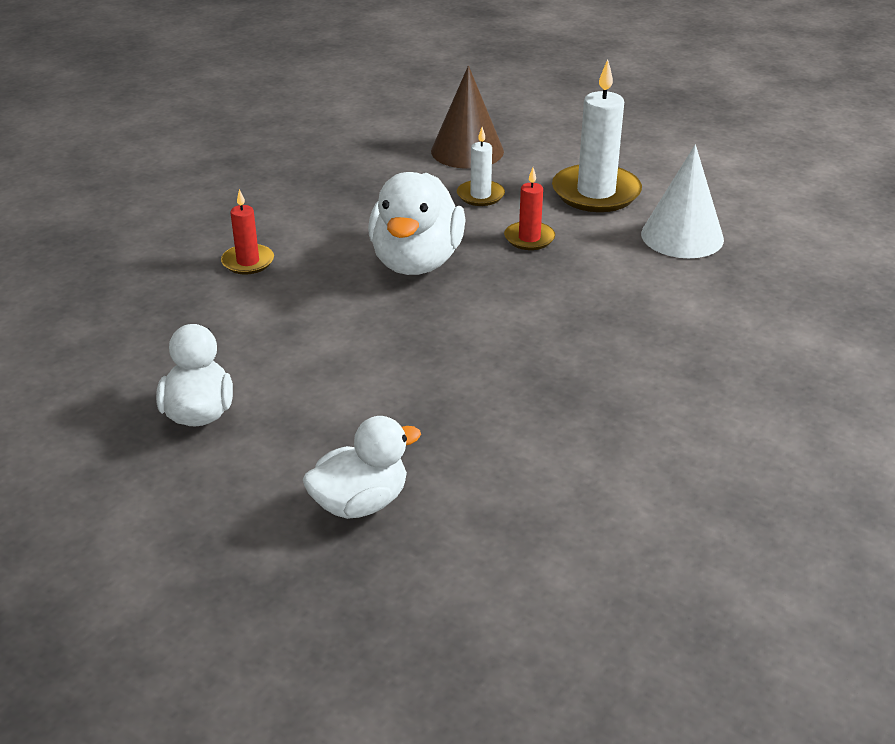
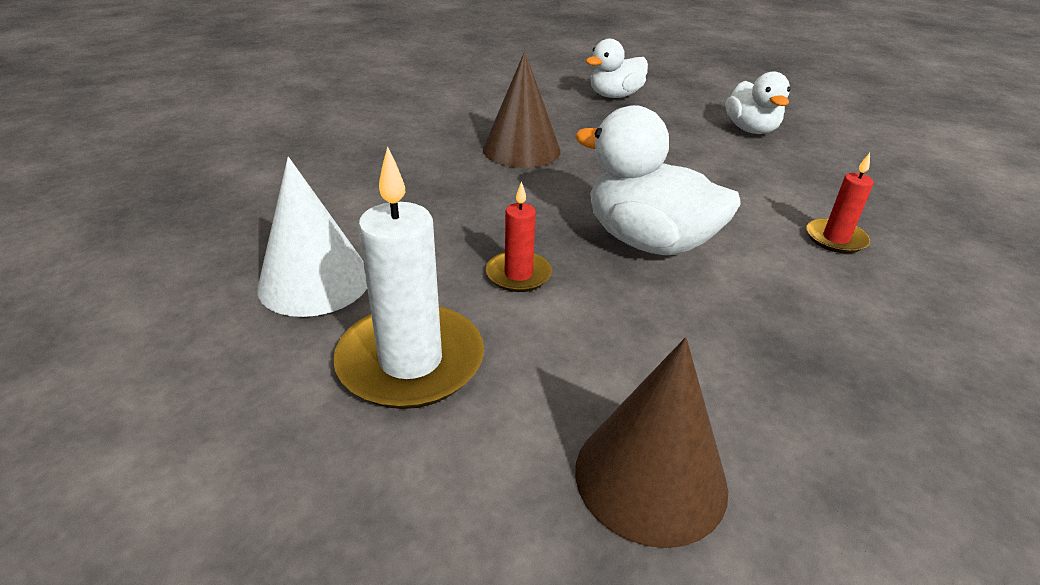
camera: 175 degrees right, 0 degrees up
(416, 262) = (648, 241): white duck -> white duck turned 60 degrees counterclockwise
(480, 195) = (596, 350): white candle -> none
(522, 375) = (521, 150): none -> brown cone

